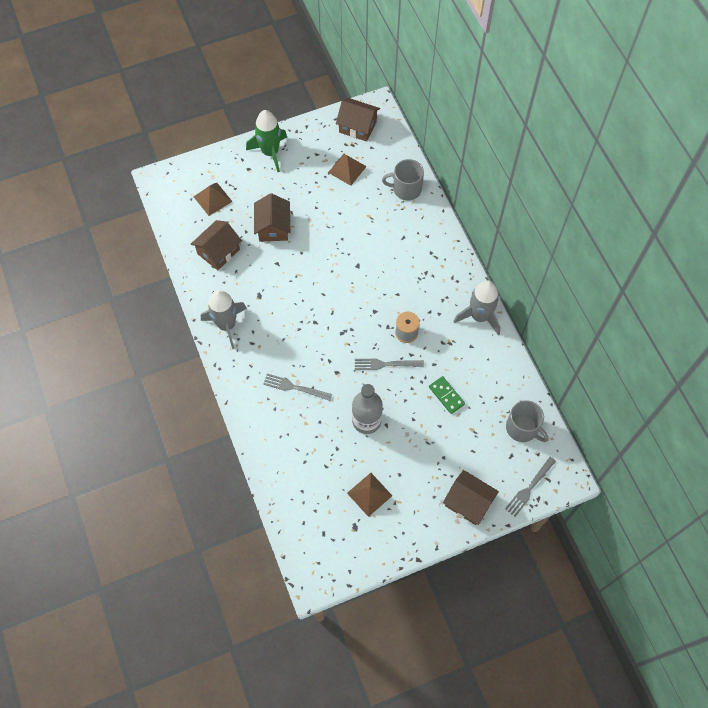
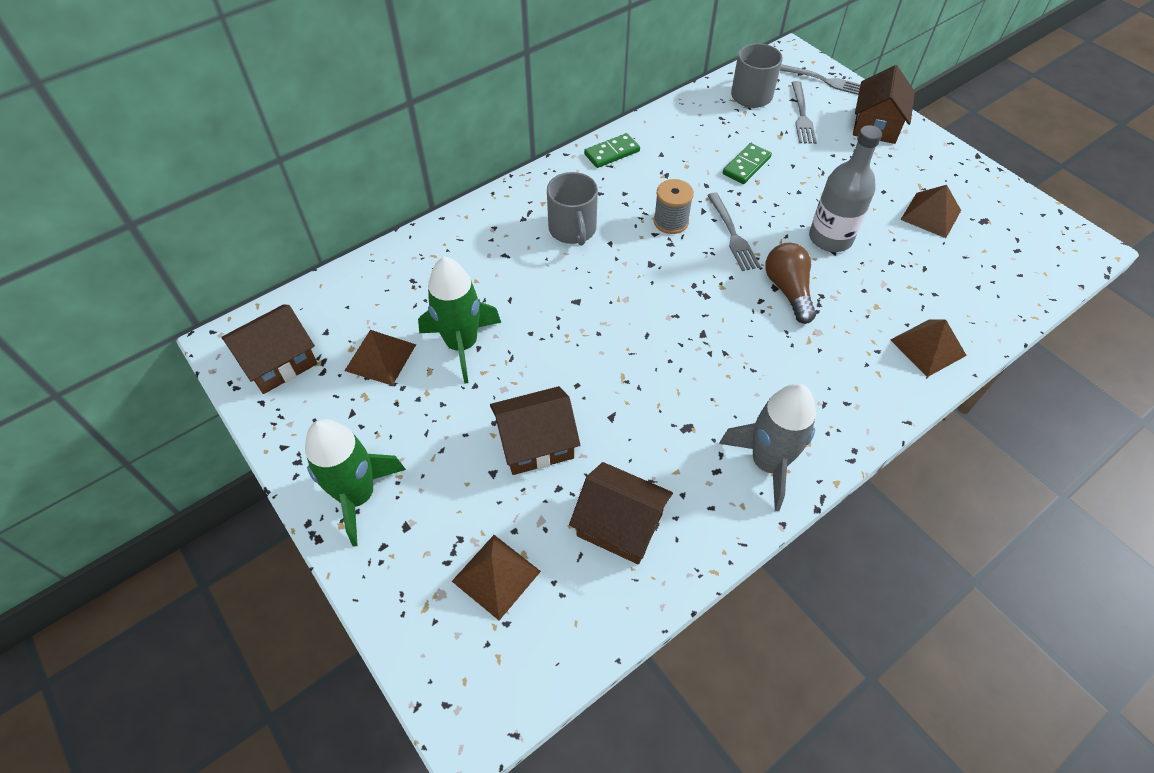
camera: 105 degrees left, 10 degrees down
(268, 437) = (928, 347): none -> brown pyramid
(294, 387) = (828, 334): grey fork -> grey fork (802, 115)
(332, 379) = (788, 290): none -> brown light bulb
(344, 206) = (462, 344): none -> green rocket
(357, 127) = (279, 362): brown house -> brown house turned 45 degrees clockwise
(406, 189) = (408, 268): grey mug -> grey mug (572, 229)
(479, 316) = (612, 153): grey rocket -> green domino

